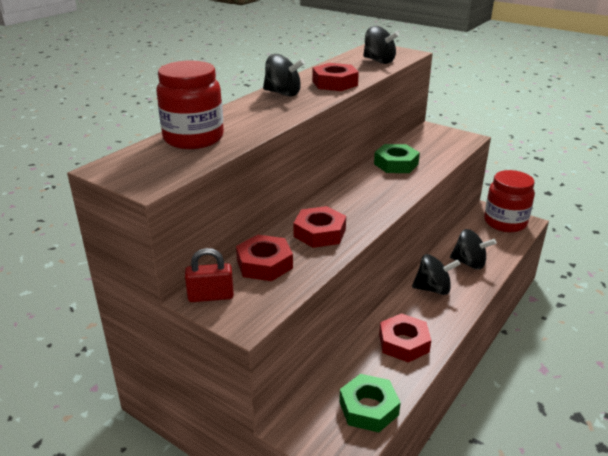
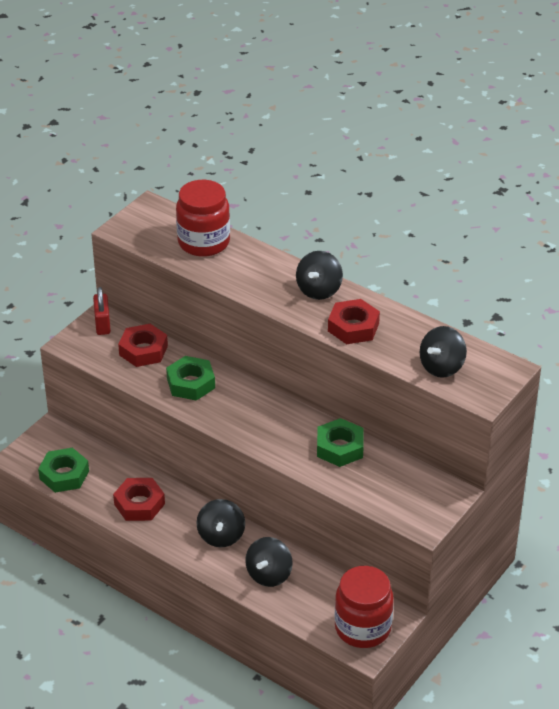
camera: 90 degrees right, 10 degrees up
(320, 233) = (191, 383): red nut -> green nut

